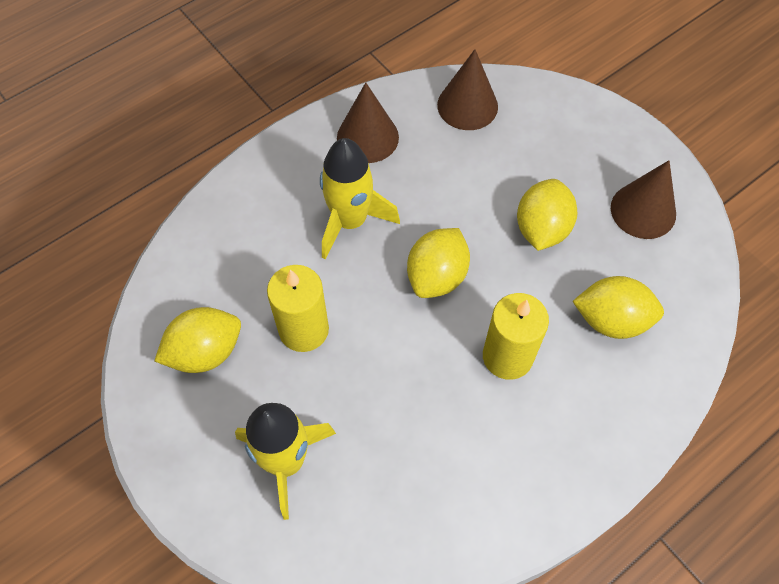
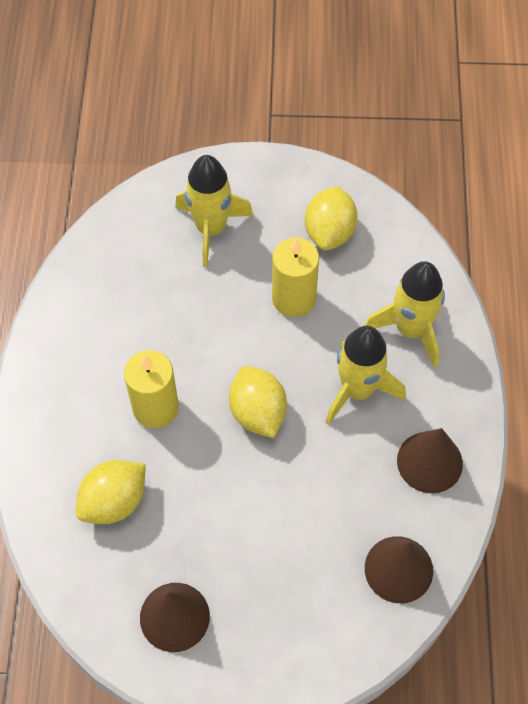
camera: 130 degrees right, 0 degrees up
(259, 221) = (410, 329): none -> yellow rocket
(542, 229) = (230, 521): yellow lemon -> none

